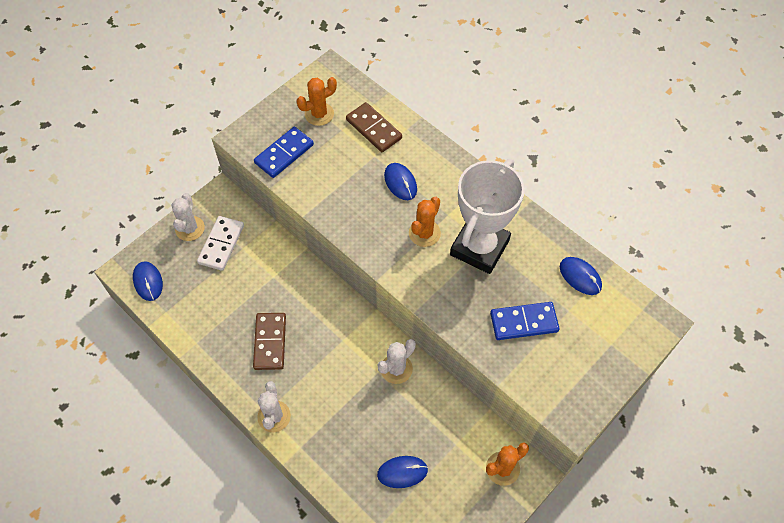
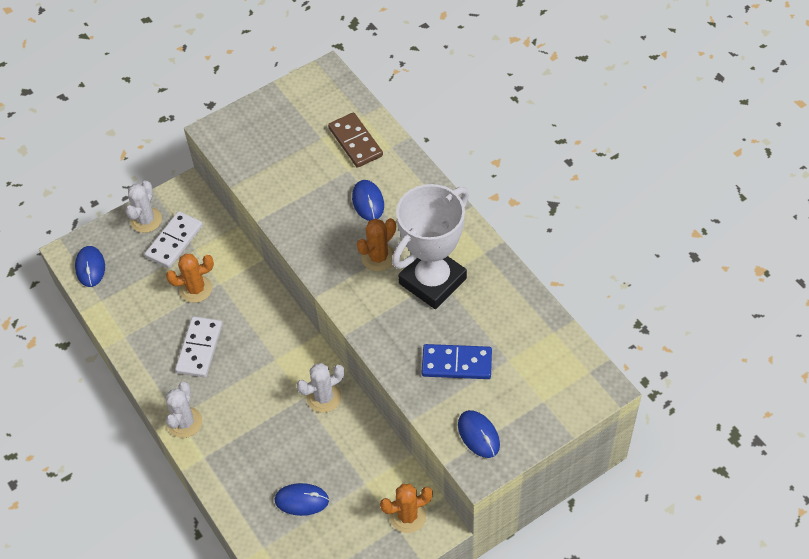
camera: 15 degrees right, 5 degrees down
(270, 342) = (199, 348): brown domino -> white domino
(284, 154) = (254, 154): blue domino -> none
(319, 114) = (302, 118): orange cactus -> orange cactus (196, 289)
(580, 277) = (531, 328): blue mouse -> blue mouse (478, 435)

